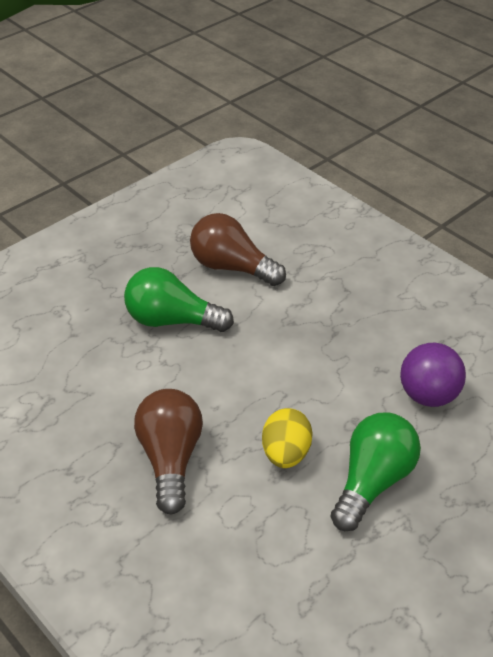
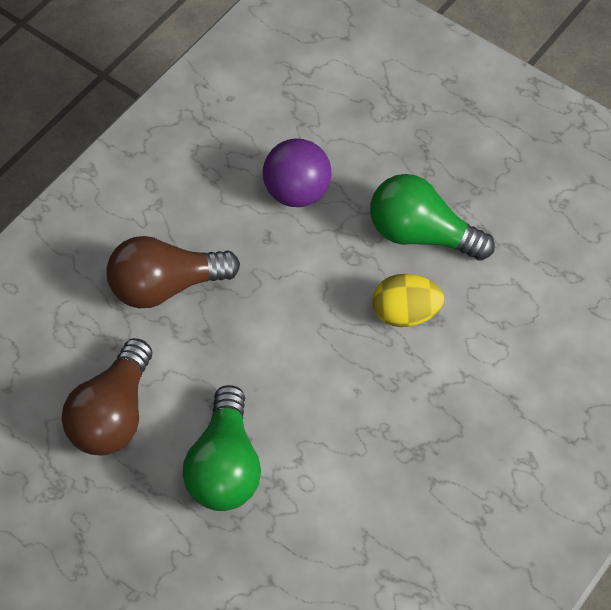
camera: 100 degrees left, 15 degrees up
(170, 458) = (438, 422): brown light bulb -> brown light bulb (165, 286)

